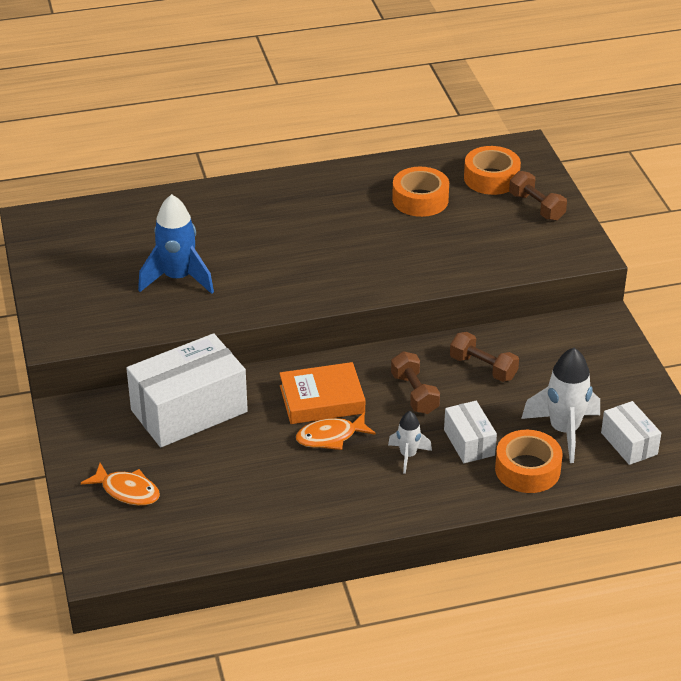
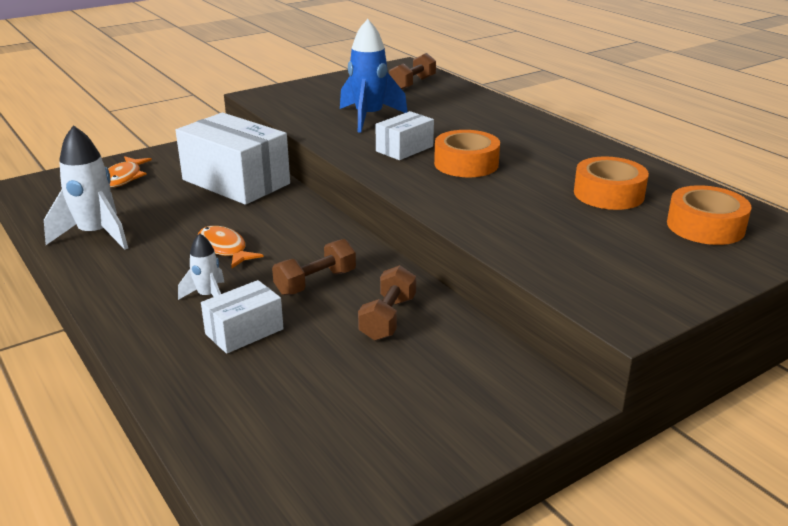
camera: 70 degrees right, 10 degrees down
(322, 399) = (280, 235): orange book -> none
(527, 469) = (207, 383): orange tape -> orange tape (466, 164)
(536, 207) = (685, 264): brown dumbbell -> brown dumbbell (412, 84)
(564, 431) = (294, 401): white rocket -> white rocket (96, 235)
(629, 443) = (291, 468): white box -> white box (404, 149)

